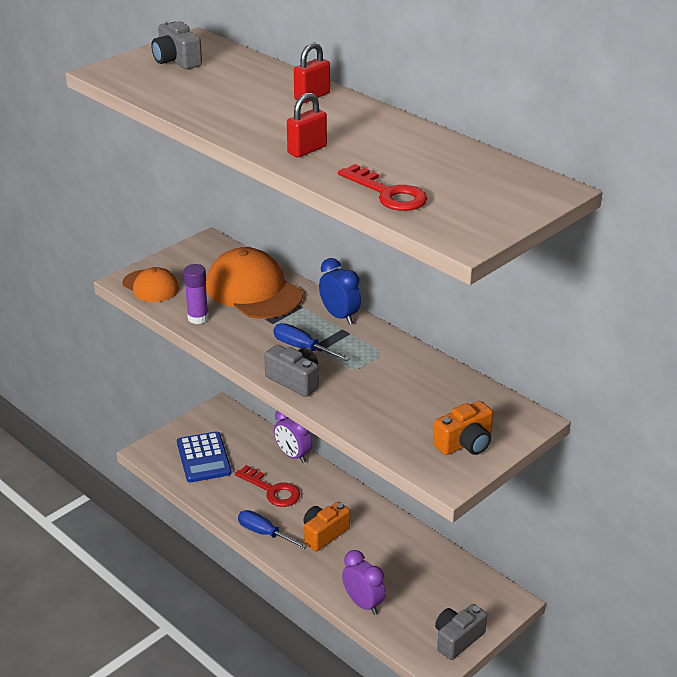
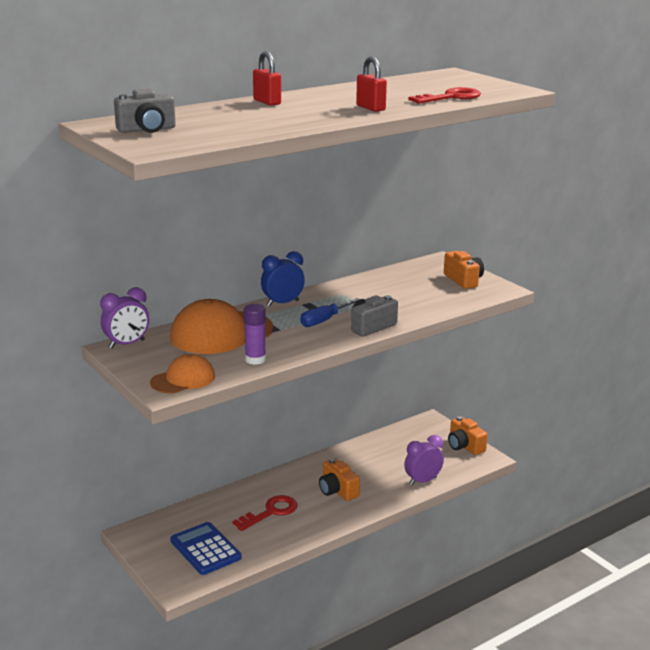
camera: 80 degrees left, 10 degrees down
(203, 458) = (205, 549): blue calculator -> blue calculator turned 120 degrees counterclockwise
(264, 533) = (327, 521): blue screwdriver -> none
(293, 455) = (226, 496): purple clock -> purple clock (127, 344)
(457, 639) = (464, 446): grey camera -> orange camera

